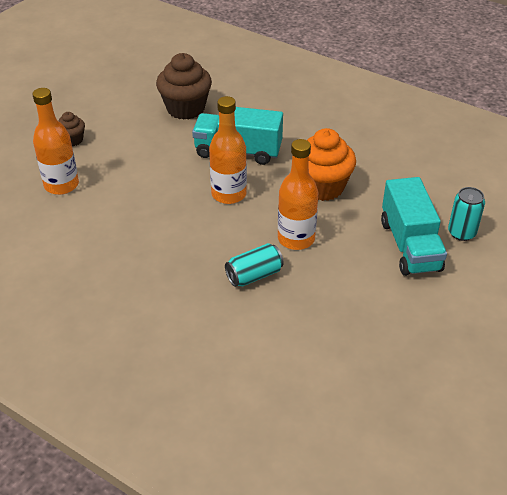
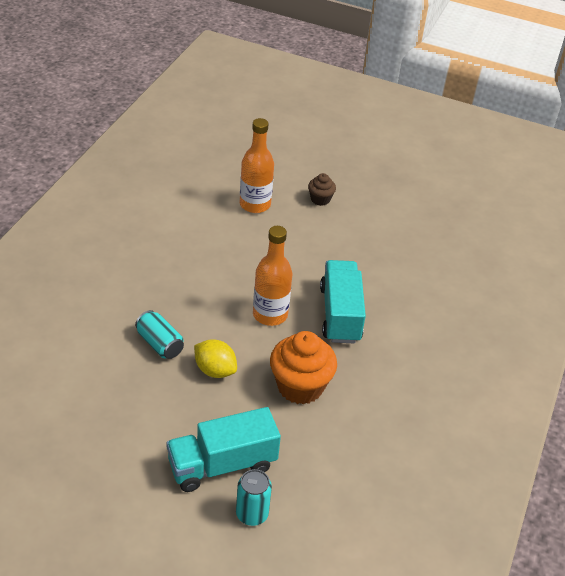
camera: 75 degrees right, 0 degrees up
(185, 108) = (399, 267): brown cupcake -> none
(296, 239) = (215, 370): orange bottle -> yellow lemon

